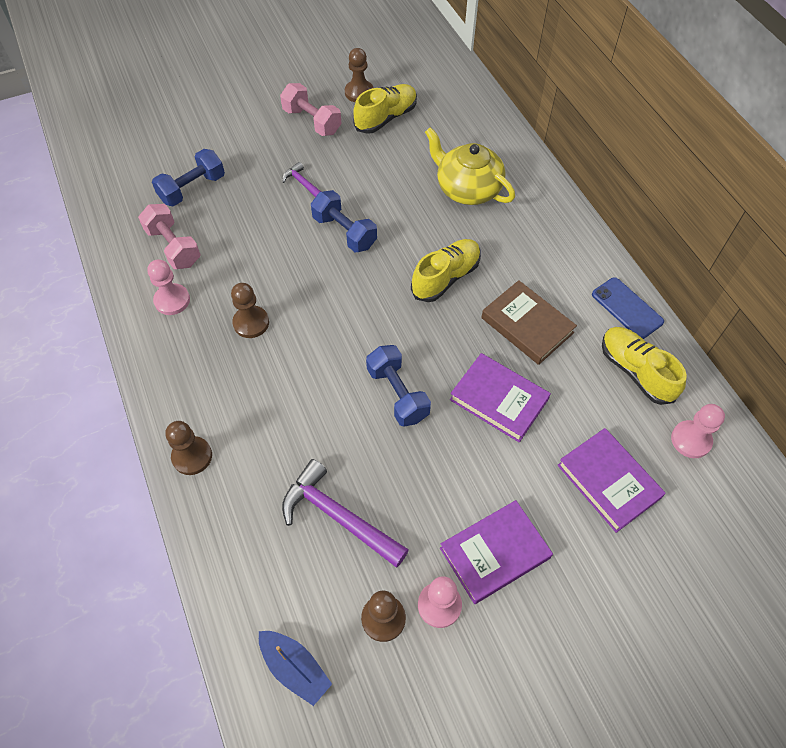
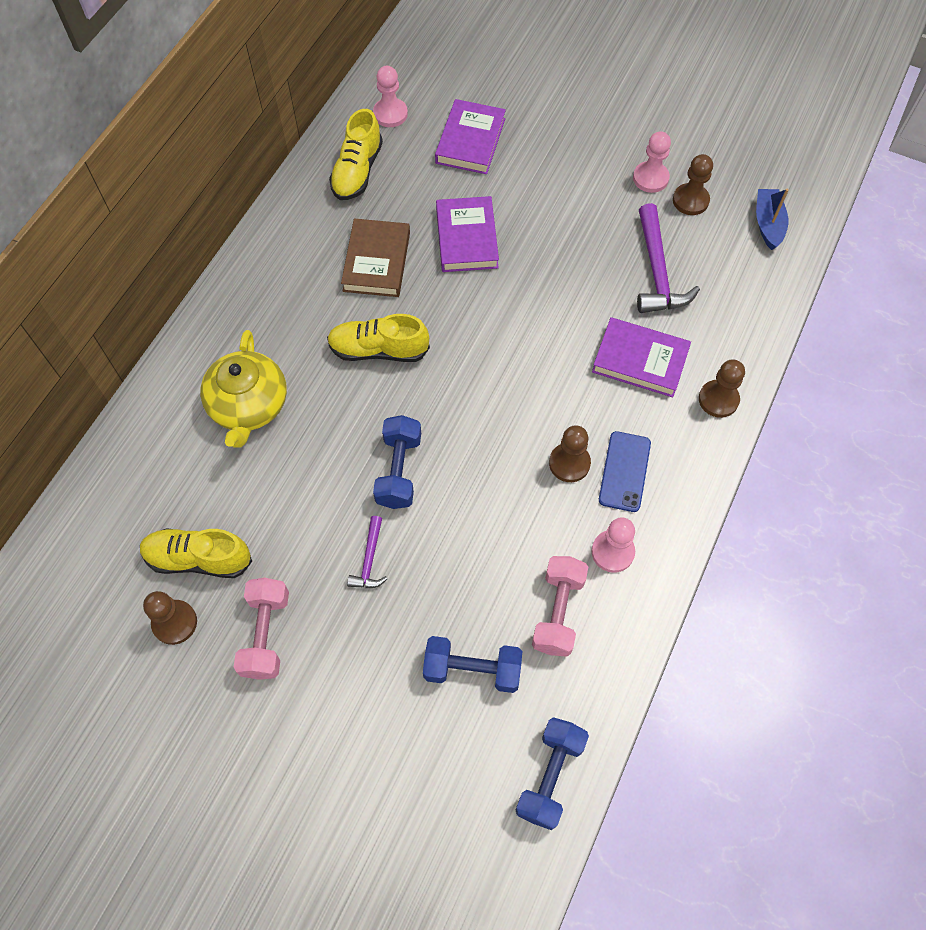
camera: 130 degrees left, 5 degrees up
(397, 394) = (527, 305): blue dumbbell -> blue dumbbell (550, 776)
(494, 553) = (586, 171): purple book -> purple book (640, 360)
(627, 308) = (296, 207): blue phone -> blue phone (624, 471)

